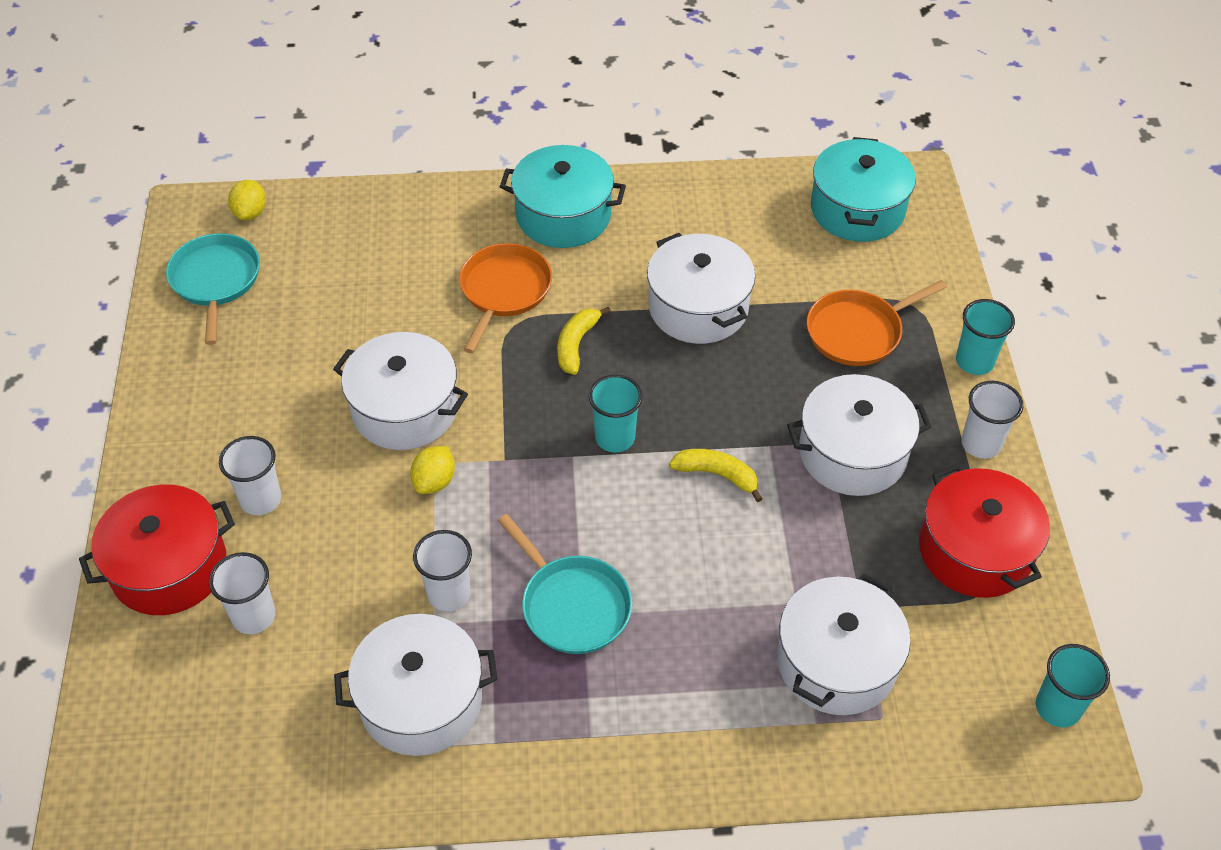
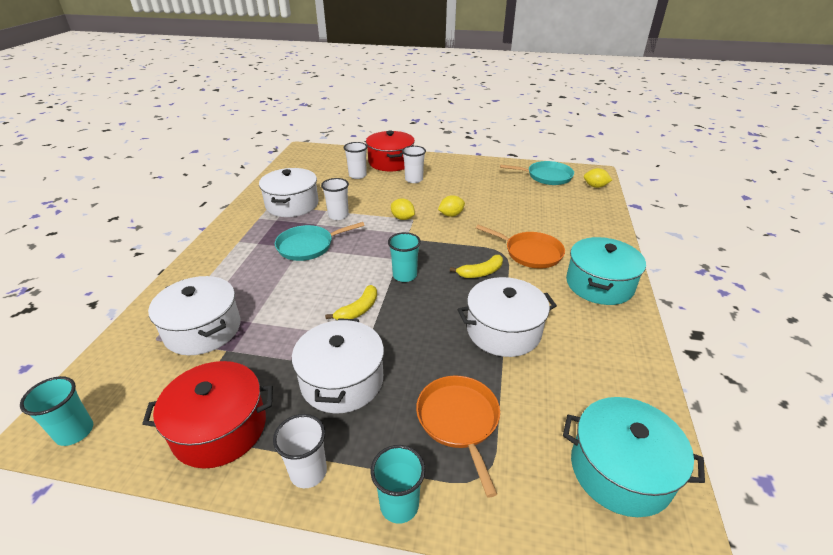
camera: 105 degrees right, 15 degrees down
(405, 409) = (451, 215): white pot -> yellow lemon
(576, 345) = (481, 272): yellow banana -> yellow banana turned 120 degrees clockwise

